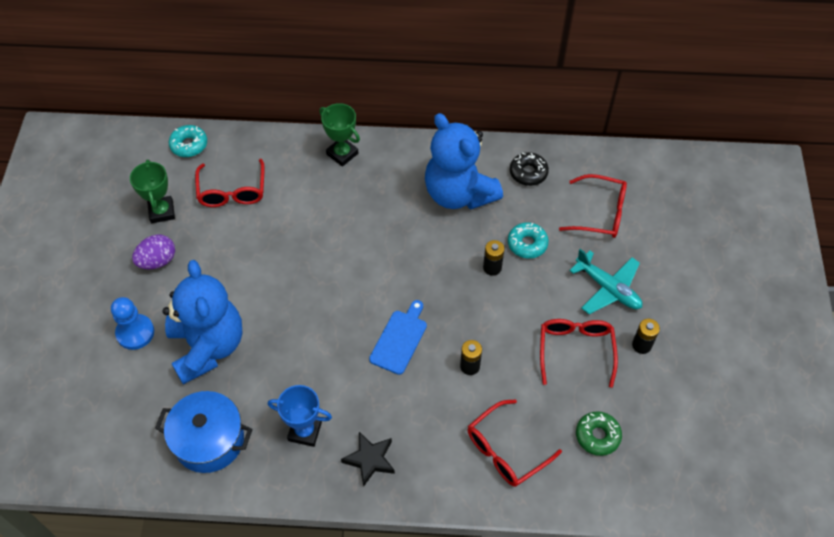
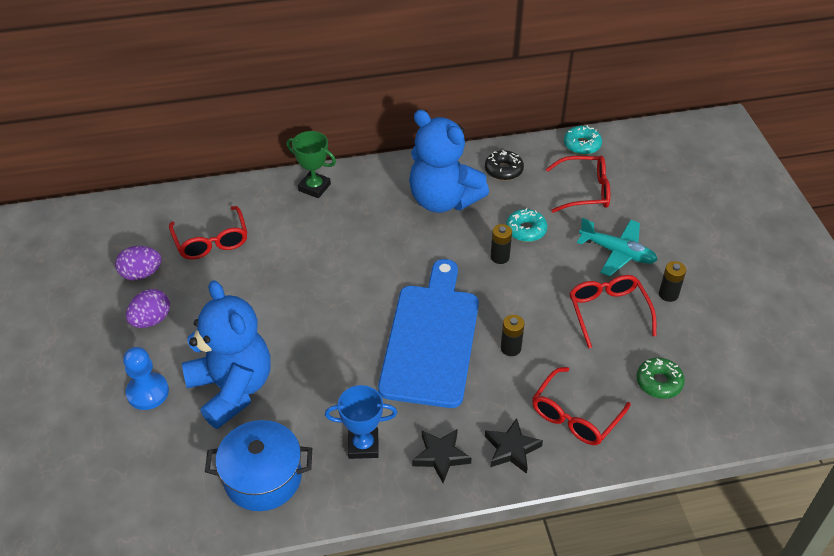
camera: 15 degrees left, 10 degrees down
(162, 212) = (141, 274): green trophy -> purple egg
(189, 145) = (151, 208): turquoise donut -> turquoise donut (582, 145)
(400, 339) = (431, 339): blue cutting board -> blue cutting board, size x2.09
(436, 469) = (511, 449): none -> black star

